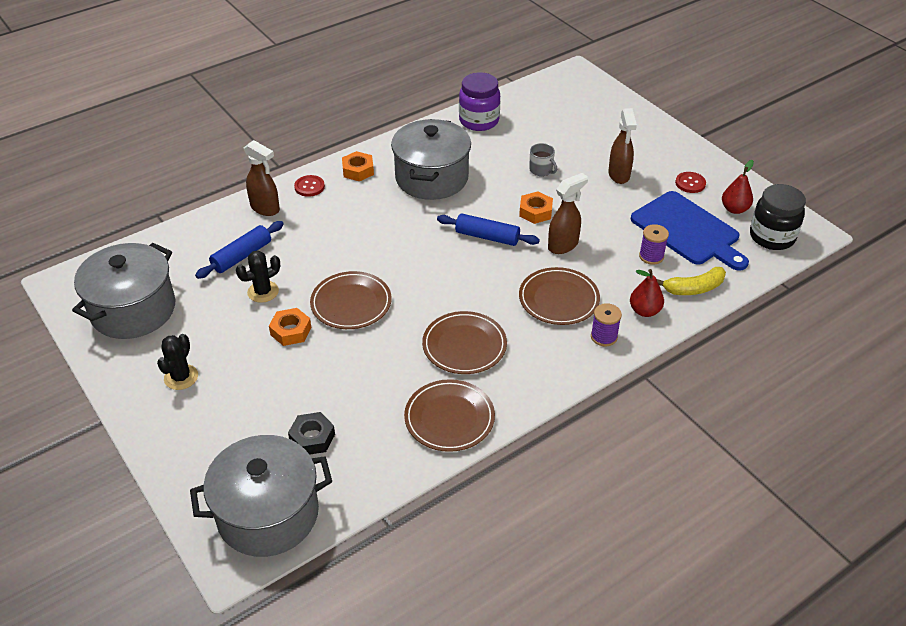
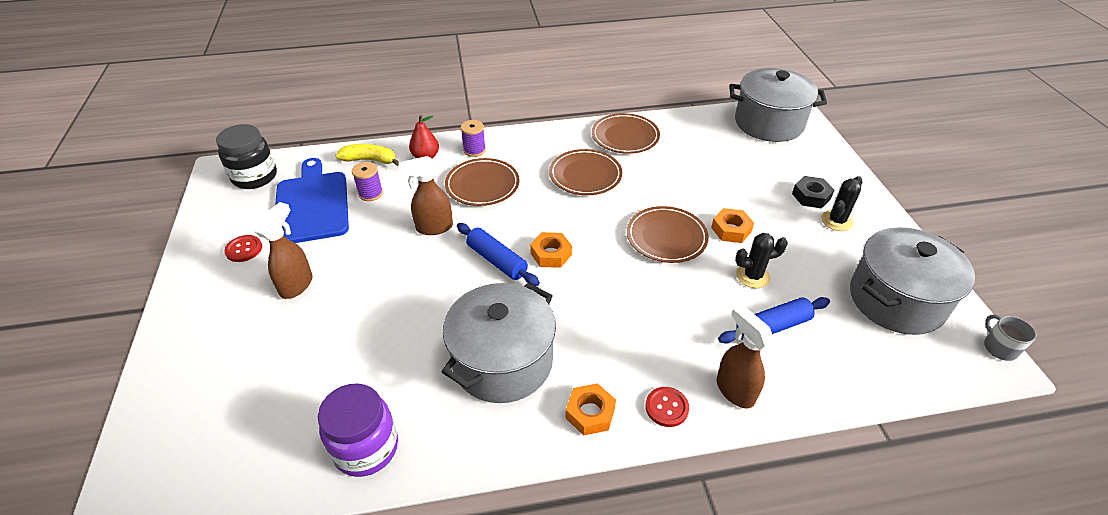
camera: 155 degrees left, 0 degrees up
(312, 438) = (729, 152): black nut -> black nut (811, 196)
(535, 212) = (425, 272): orange nut -> orange nut (551, 254)
(541, 170) = (368, 324): grey mug -> grey mug (999, 348)
(734, 209) = (245, 210): red pear -> none

